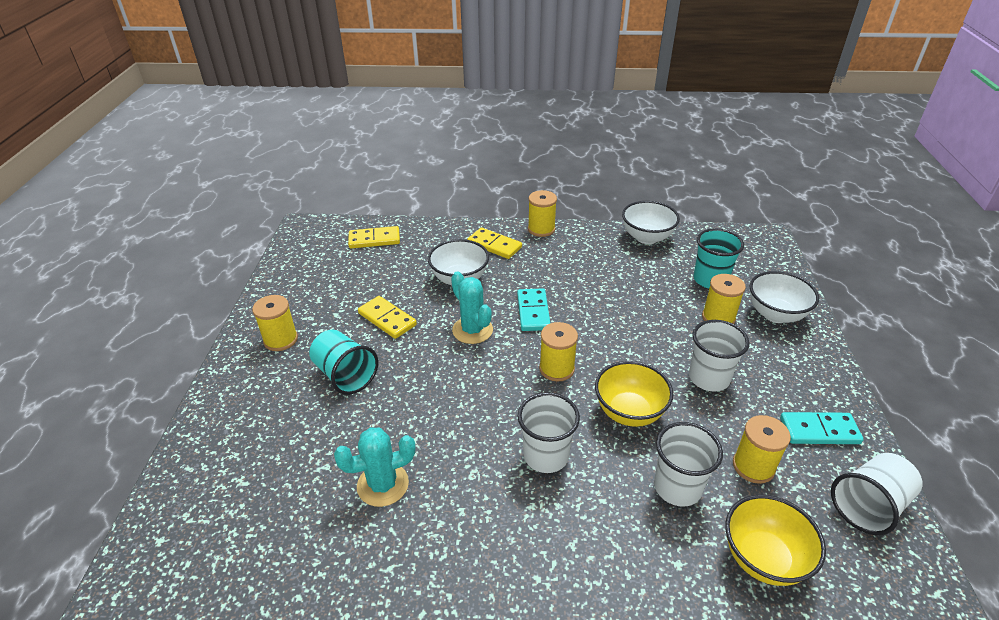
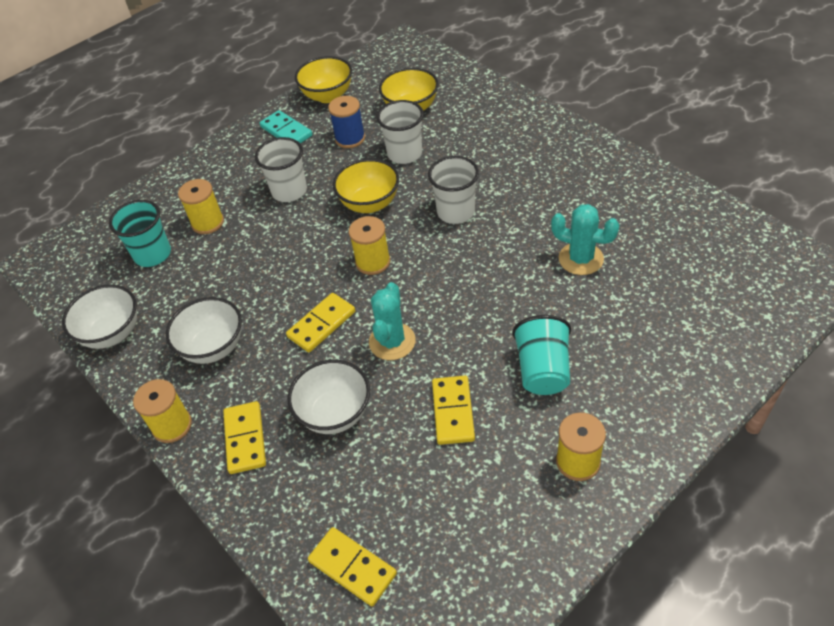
camera: 130 degrees left, 10 degrees up
(533, 312) = (322, 324): turquoise domino -> yellow domino
(753, 466) = (350, 138): yellow spool -> blue spool
(775, 314) = (170, 199): white bowl -> white bowl (213, 347)
(869, 506) = (328, 96): white cup -> yellow bowl

